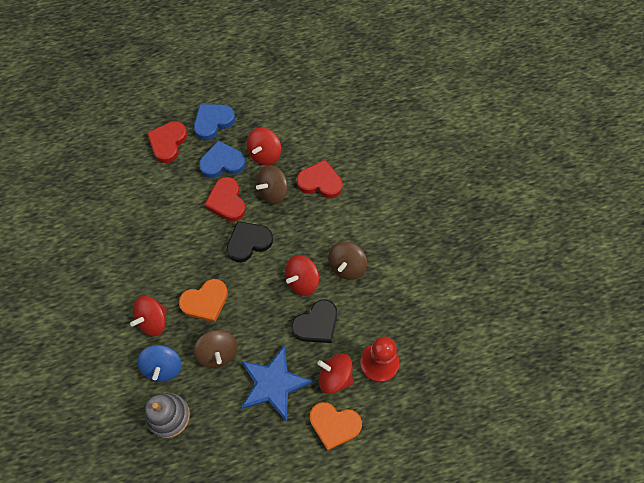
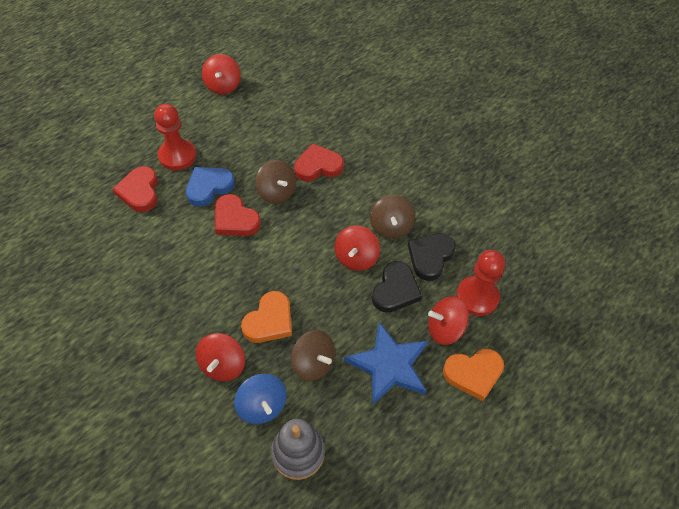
camera: 30 degrees left, 10 degrees down
(213, 122) = (177, 156): blue heart -> red pawn
(248, 242) = (280, 246): black heart -> black heart (430, 257)
(265, 154) = (248, 163): red spinning top -> red spinning top (223, 86)
(272, 191) = (276, 192): brown spinning top -> brown spinning top turned 60 degrees counterclockwise

